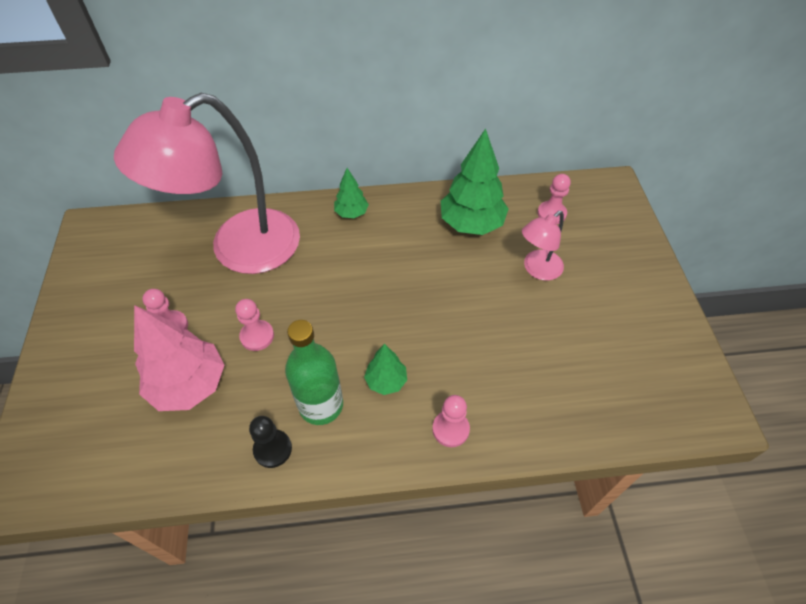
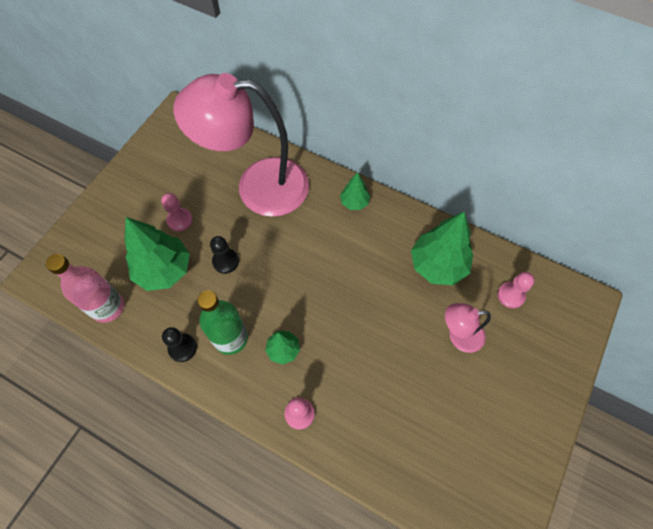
camera: 35 degrees right, 10 degrees up
(145, 465) = (108, 307): none -> pink bottle
(189, 385) = (164, 270): pink tree -> green tree
(257, 336) = (225, 261): pink pawn -> black pawn

